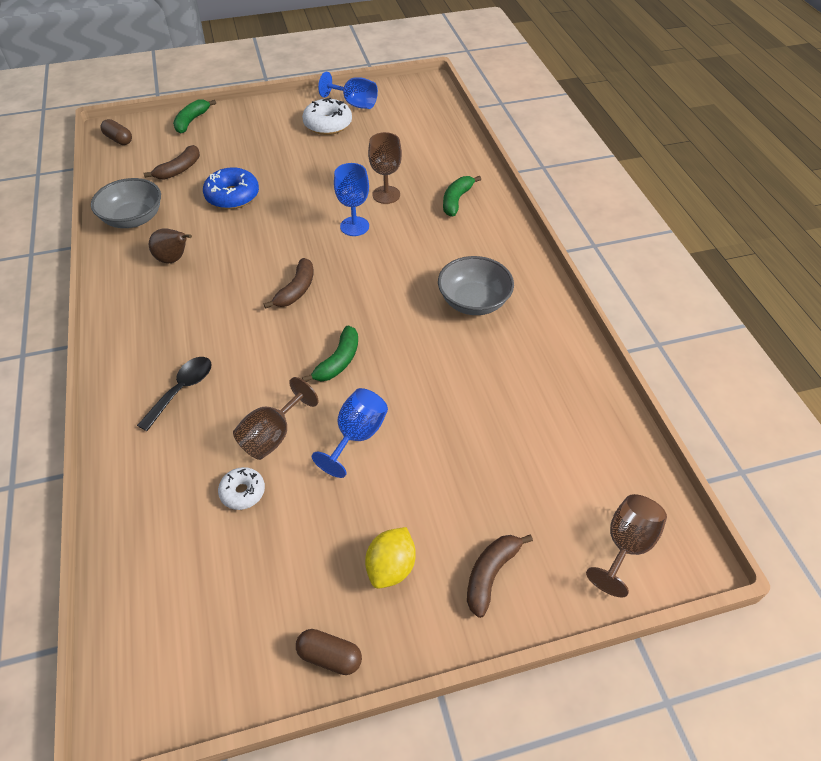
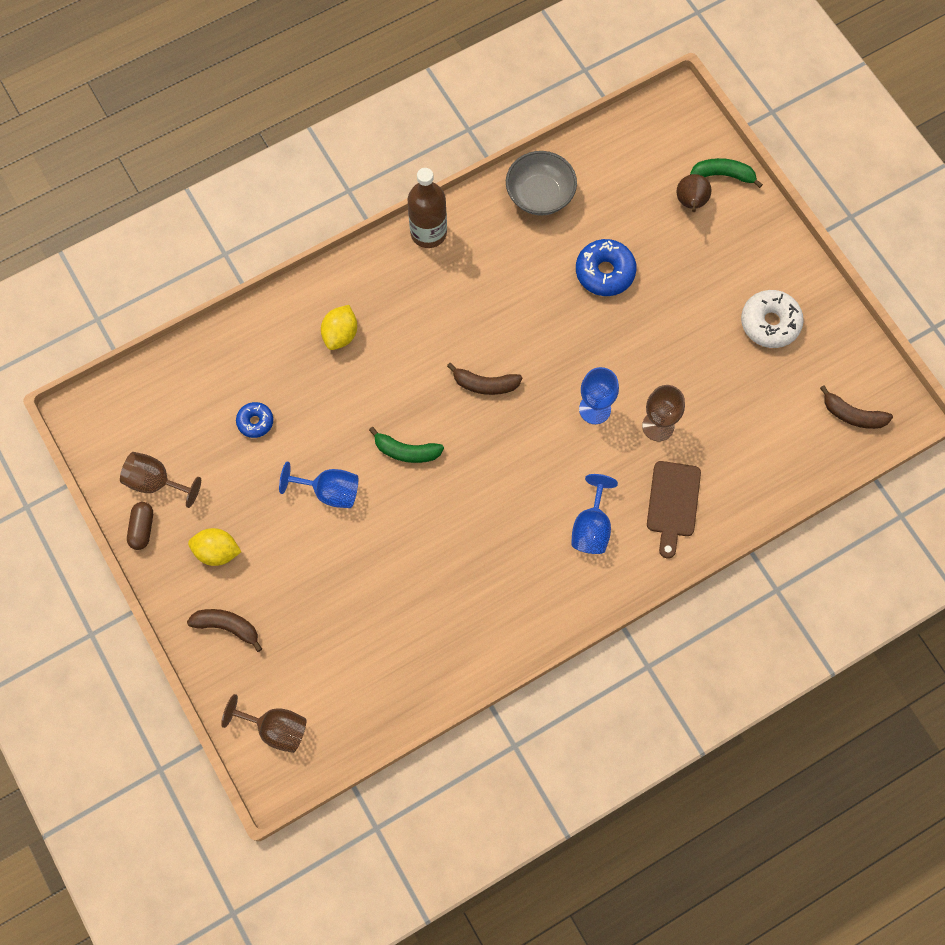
camera: 75 degrees right, 20 degrees up
(116, 299) = (428, 233): none -> brown bottle
(119, 139) = (663, 118): brown capsule -> none
(174, 259) = (494, 258): brown pear -> brown pear (691, 203)
(179, 169) = (631, 201): brown banana -> brown banana (852, 415)
(182, 390) = (340, 334): black spoon -> yellow lemon
(242, 492) = (255, 422): white donut -> blue donut
(272, 436) = (313, 424): brown goblet -> brown goblet (156, 482)
(354, 104) = (825, 339): blue goblet -> blue goblet (591, 527)
(456, 200) = (673, 503): green banana -> brown cutting board
(473, 301) = (517, 554): grey bowl -> none

